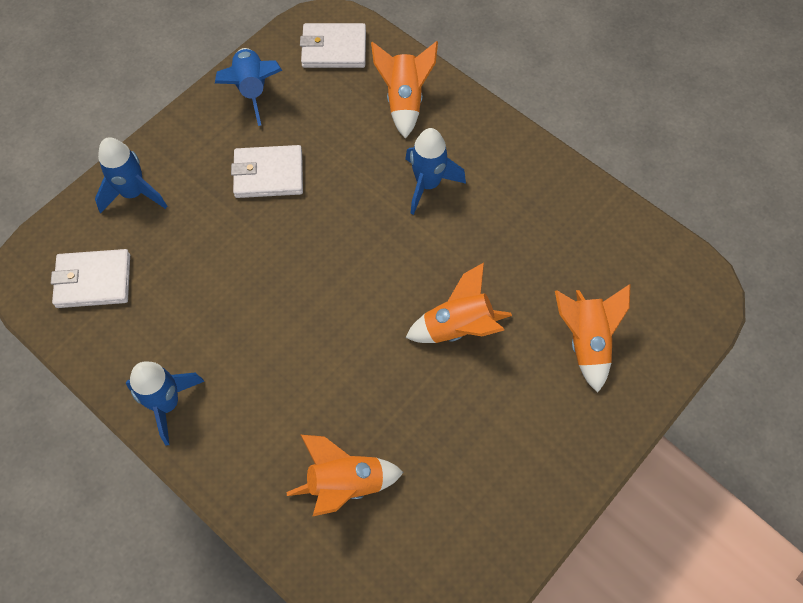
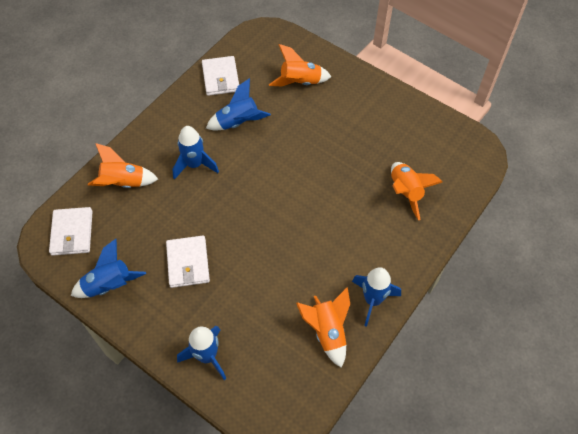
camera: 95 degrees left, 5 degrees down
(93, 281) = (285, 370): white wallet -> white wallet (220, 78)
(458, 327) = (298, 143): orange rocket -> orange rocket (327, 332)
(503, 244) = (238, 123): none -> blue rocket

